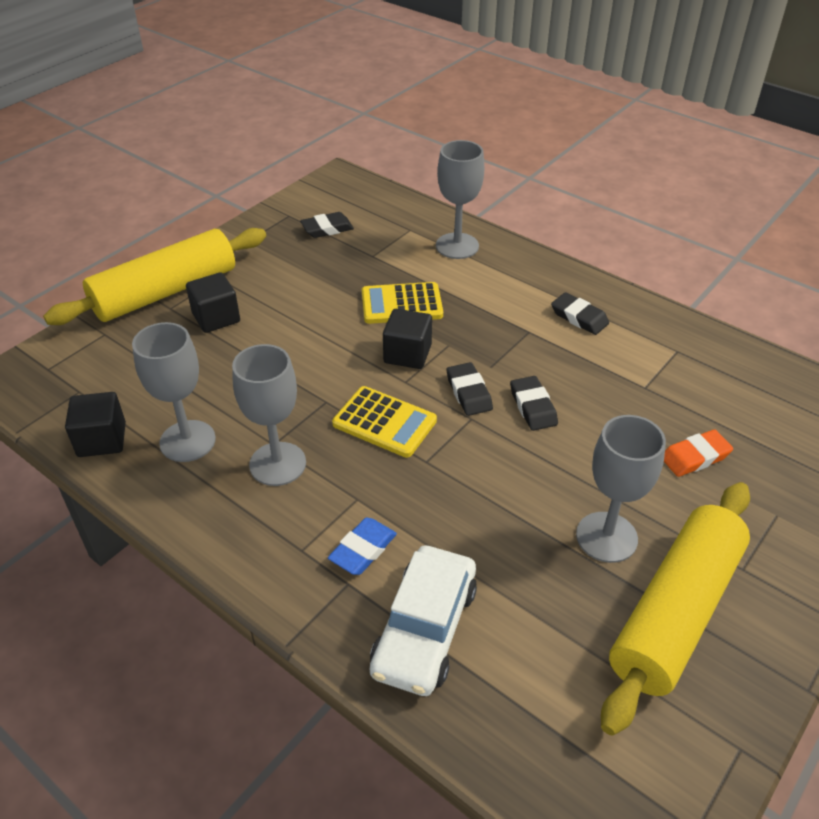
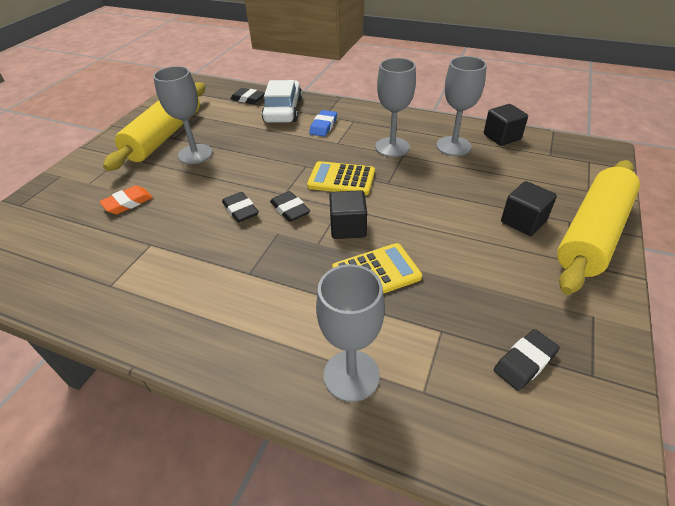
camera: 165 degrees right, 0 degrees up
(579, 317) = (199, 300): black eraser -> black eraser (248, 99)

